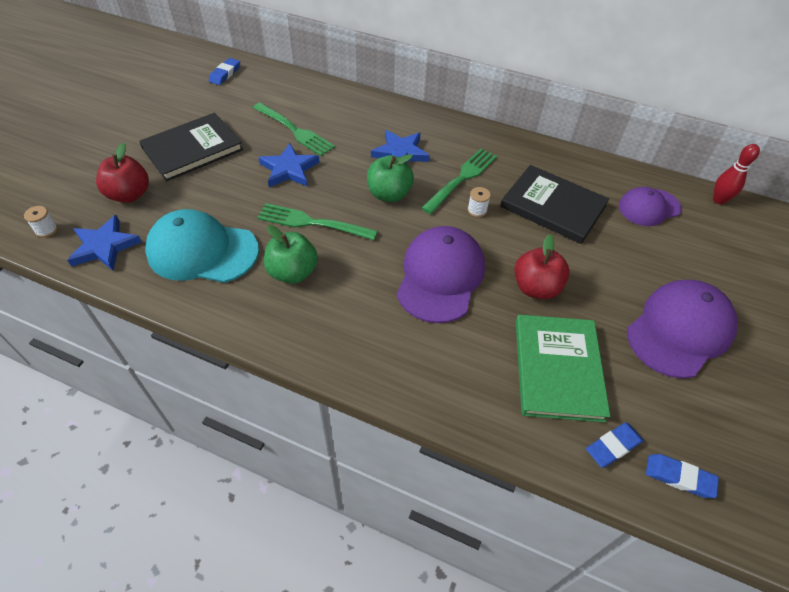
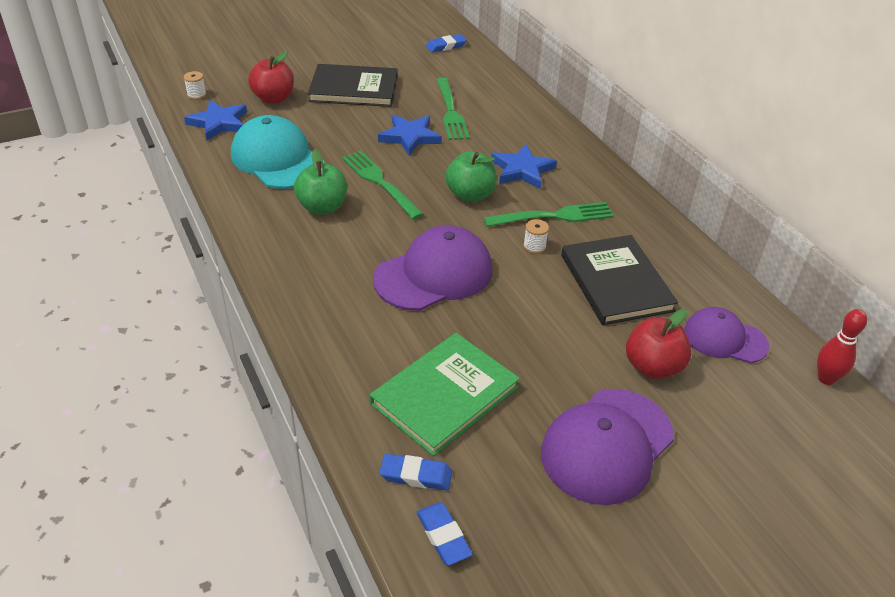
camera: 40 degrees right, 10 degrees down
(536, 287) = (508, 330): red apple -> red apple (653, 367)
(679, 330) = (607, 445): purple cap -> purple cap turned 135 degrees clockwise

